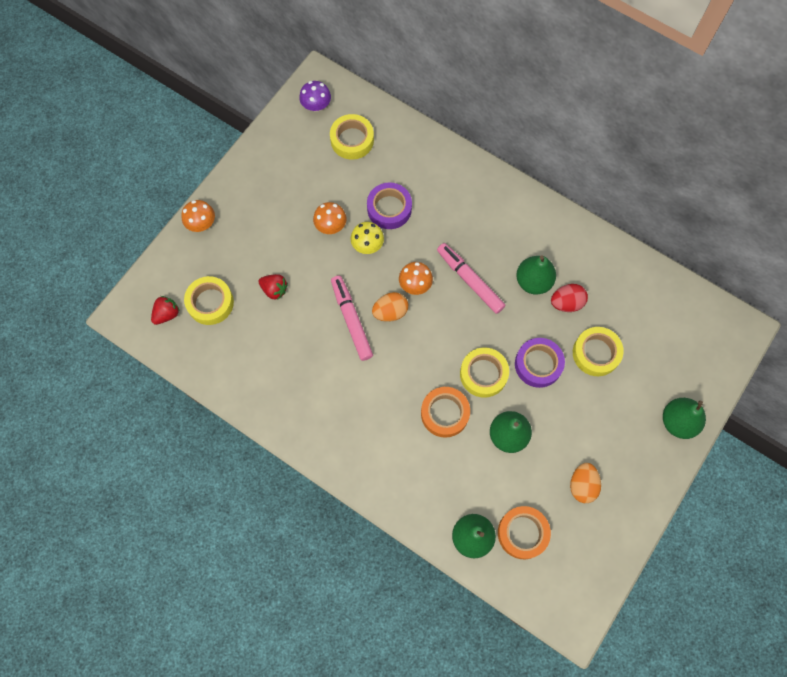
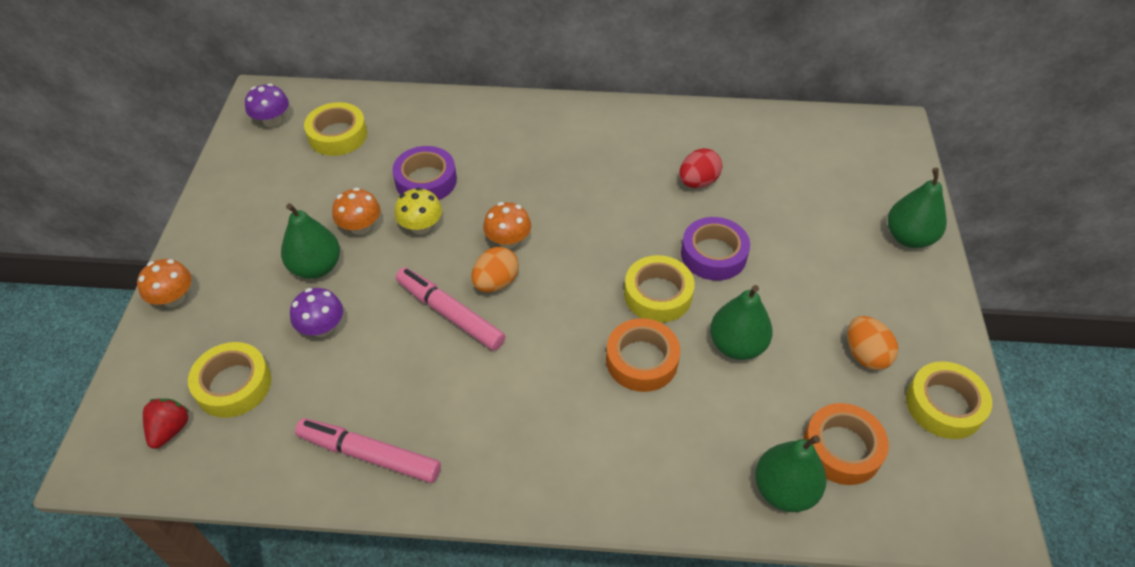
camera: 30 degrees left, 20 degrees down
(274, 290) = (322, 327): red strawberry -> purple mushroom
(470, 280) = (572, 208): pink marker -> pink marker (369, 455)
(533, 281) = (645, 178): green pear -> green pear (316, 267)
(596, 353) = (768, 214): yellow tape -> yellow tape (944, 405)

